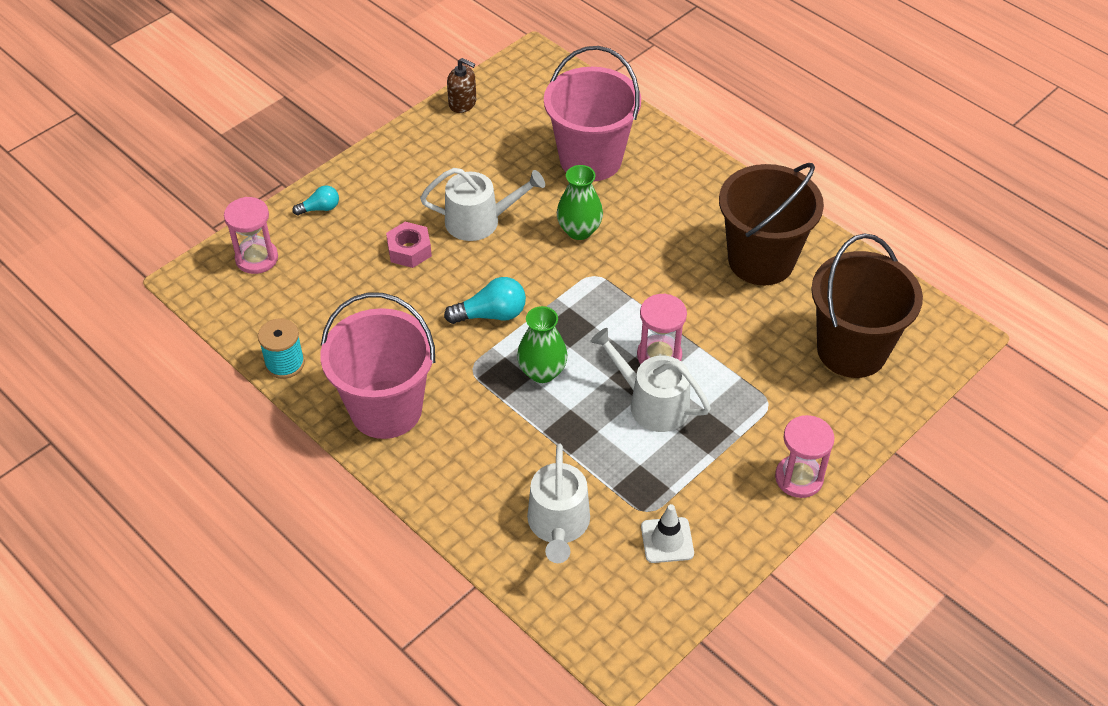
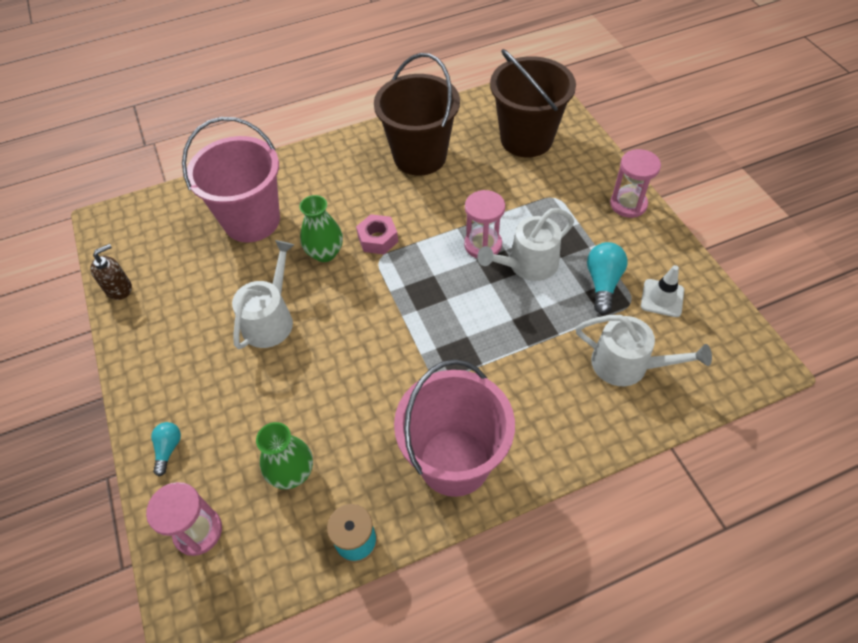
camera: 65 degrees left, 5 degrees up
(409, 250) = (272, 385): pink nut -> pink nut (378, 239)
(491, 314) = (383, 344): turquoise light bulb -> turquoise light bulb (603, 283)
(542, 372) = (464, 326): green vase -> green vase (292, 472)

